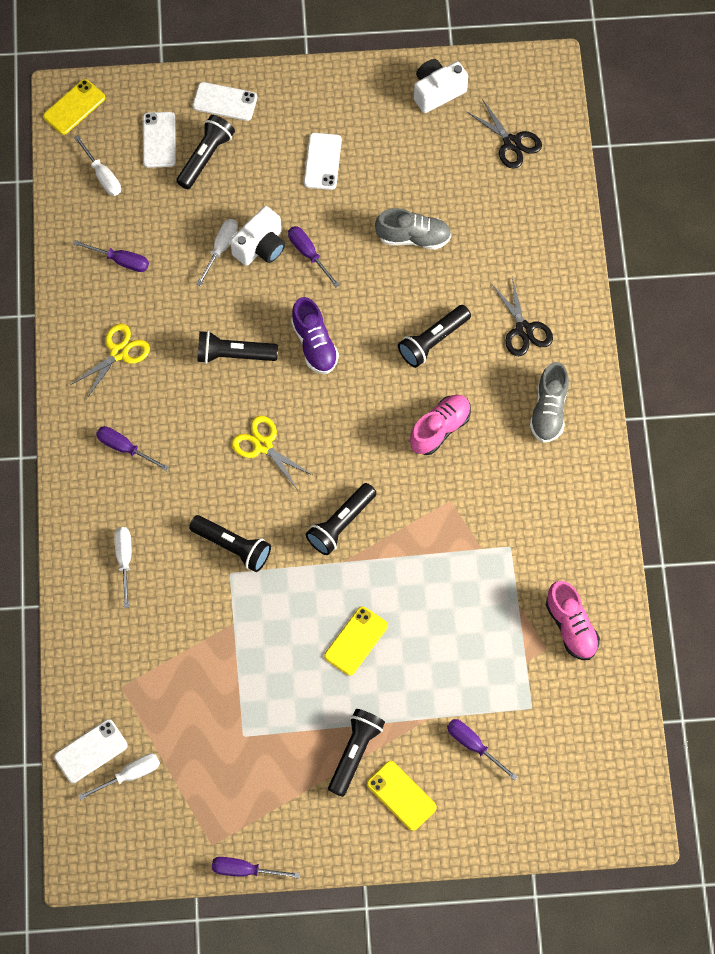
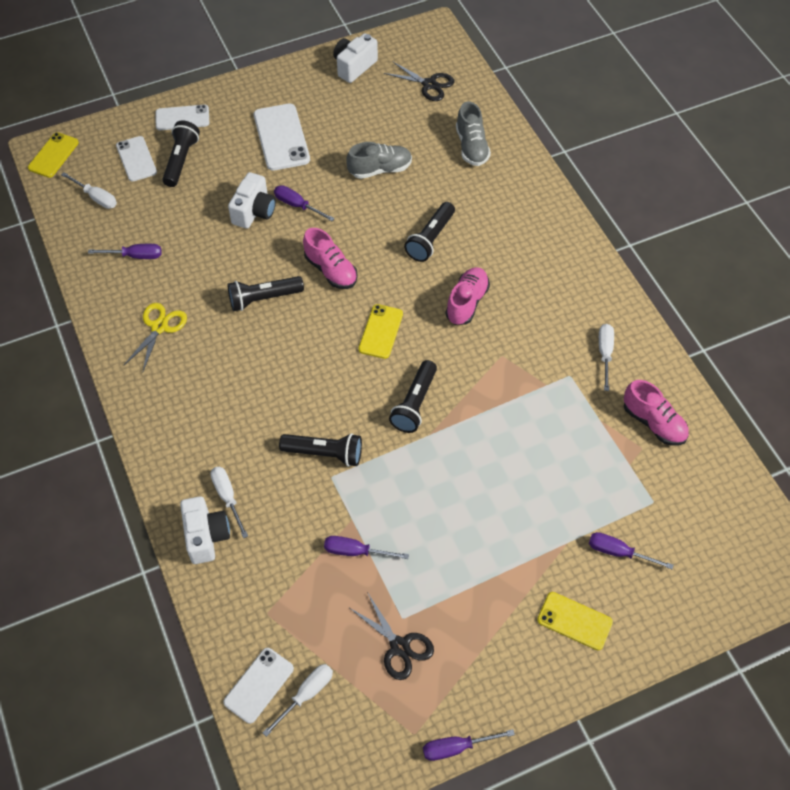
camera: 20 degrees left, 10 degrees down
(91, 592) = (206, 536): none -> white camera
(124, 448) = (193, 402): purple screwdriver -> purple screwdriver (355, 551)
(221, 248) = (220, 222): white screwdriver -> white screwdriver (605, 353)
(263, 445) = (318, 362): yellow scissors -> none
(314, 344) = (331, 270): purple shoe -> pink shoe
(322, 161) = (281, 137): white phone -> white phone, size x1.53
(355, 753) = (514, 597): black flashlight -> none
(356, 641) = (471, 497): yellow phone -> yellow phone (380, 331)
(524, 329) = (501, 209): black scissors -> black scissors (399, 646)
(549, 410) = (551, 262): grey shoe -> grey shoe (471, 147)

